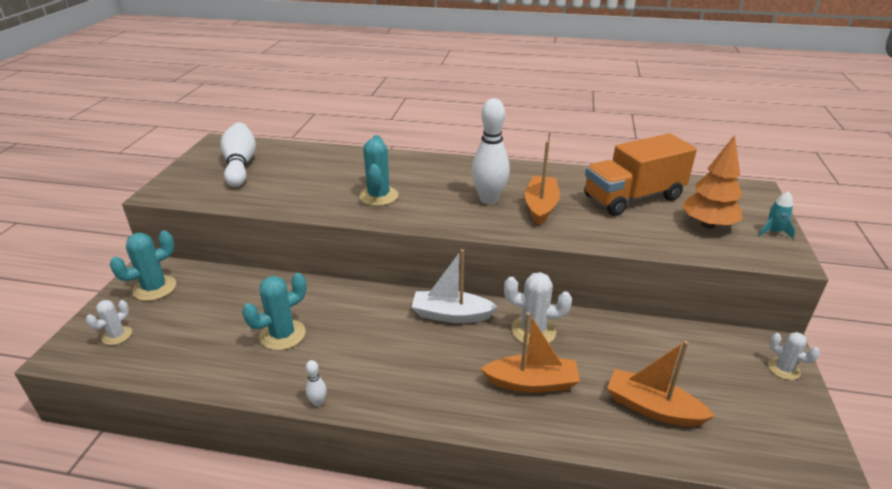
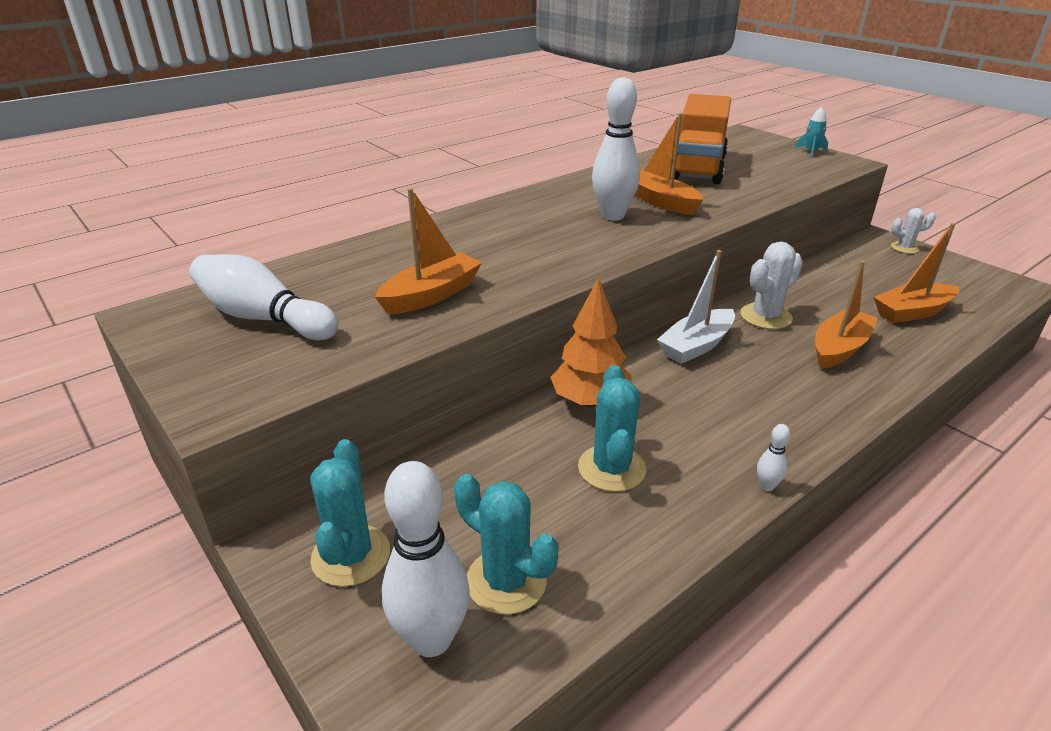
camera: 50 degrees left, 0 degrees up
(117, 335) = (431, 639): white cactus -> white bowling pin
(309, 191) = (431, 295): none -> orange boat
(378, 196) = (516, 261): turquoise cactus -> turquoise cactus (506, 581)
(708, 225) = (775, 163): orange tree -> orange tree (590, 401)

